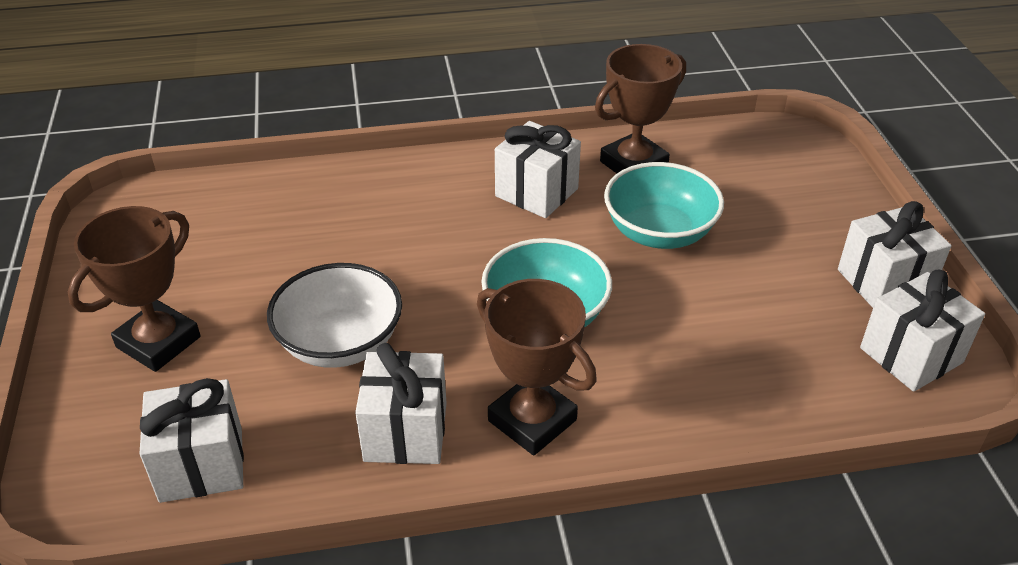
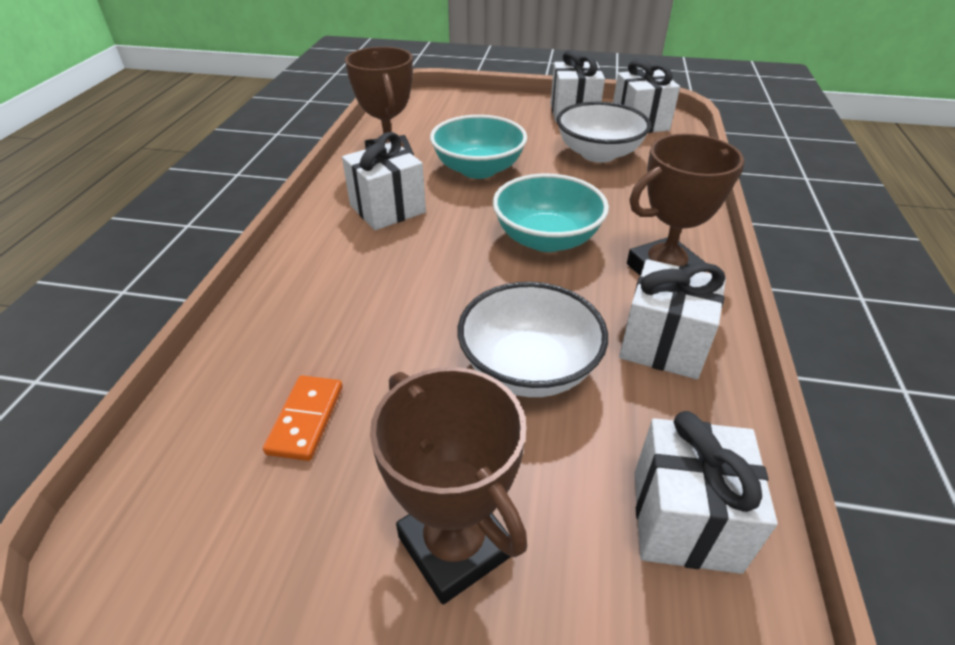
camera: 70 degrees left, 0 degrees up
(249, 238) = (306, 419): none -> orange domino
(776, 326) = (598, 154): none -> white bowl

